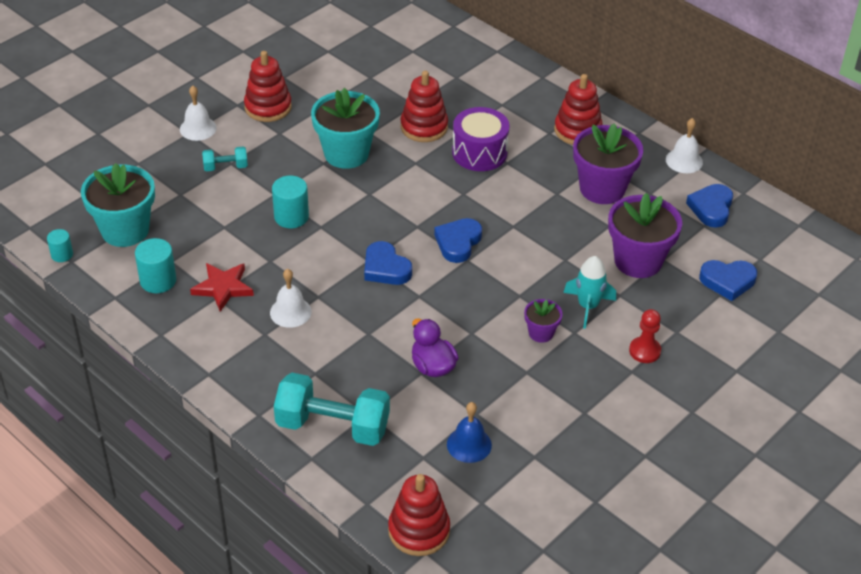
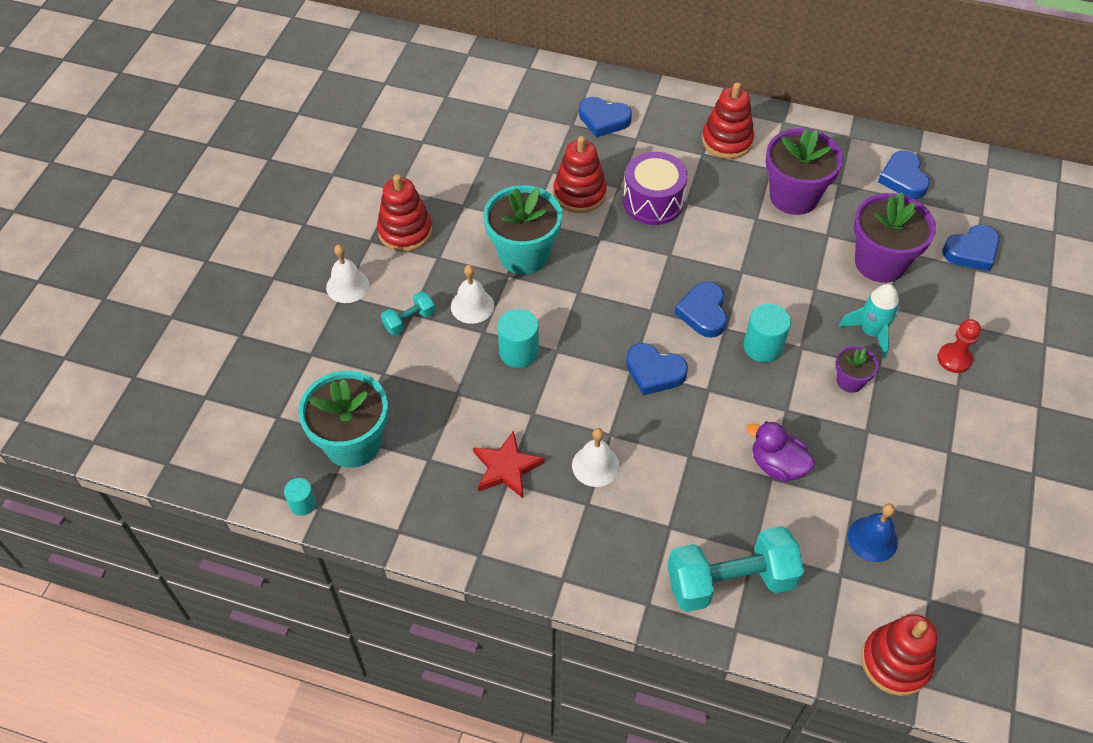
camera: 25 degrees left, 10 degrees up
(158, 281) = (431, 490): turquoise cylinder -> turquoise cylinder (763, 346)
(485, 82) = (603, 120): none -> blue heart
(684, 161) = (844, 137): white bell -> white bell (472, 306)

